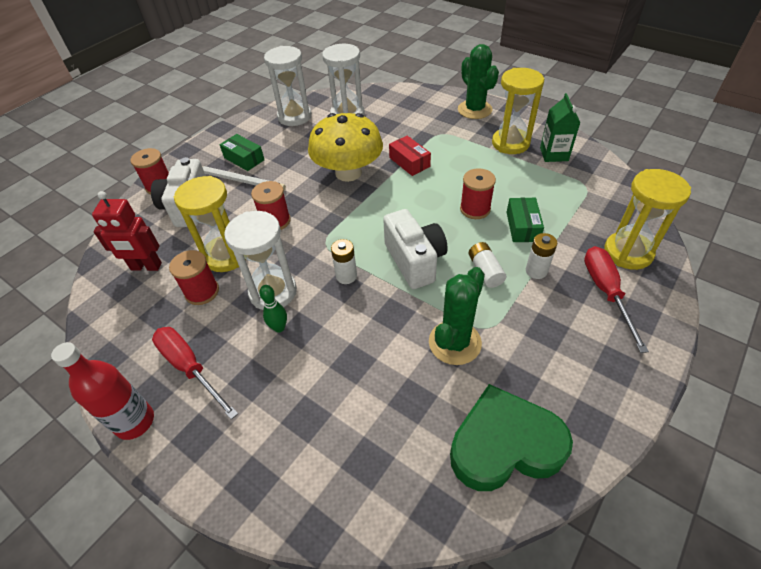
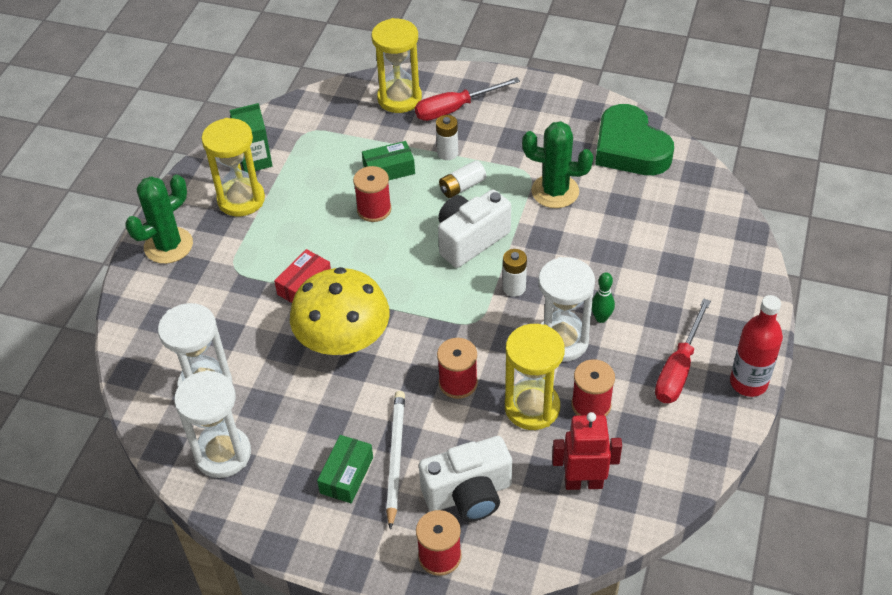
camera: 110 degrees left, 0 degrees up
(146, 267) = (583, 482): red robot -> red robot turned 75 degrees counterclockwise

